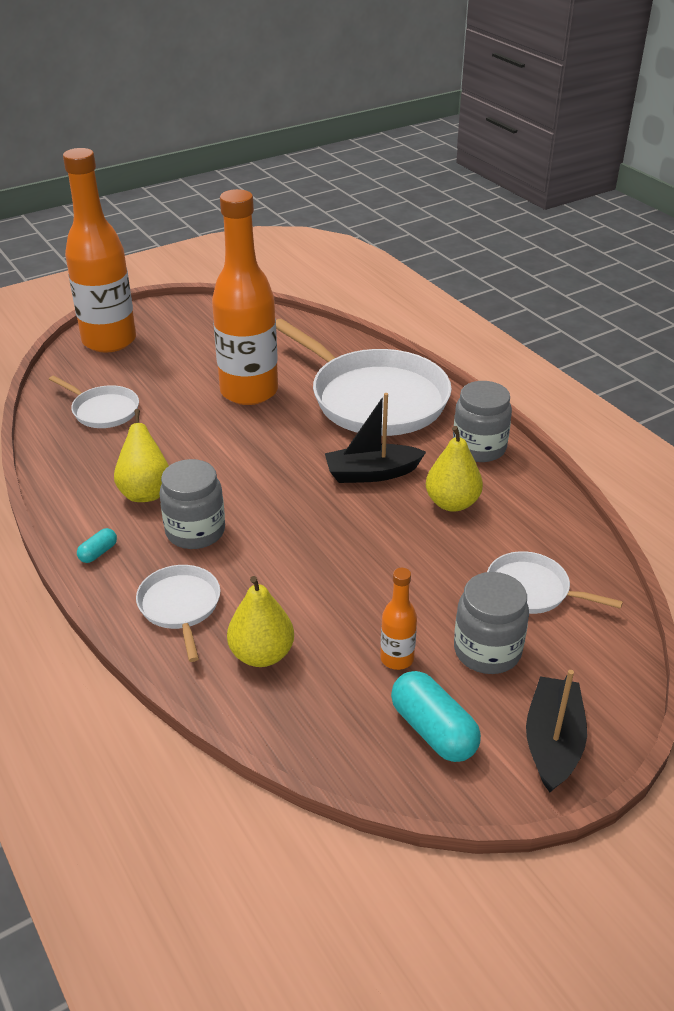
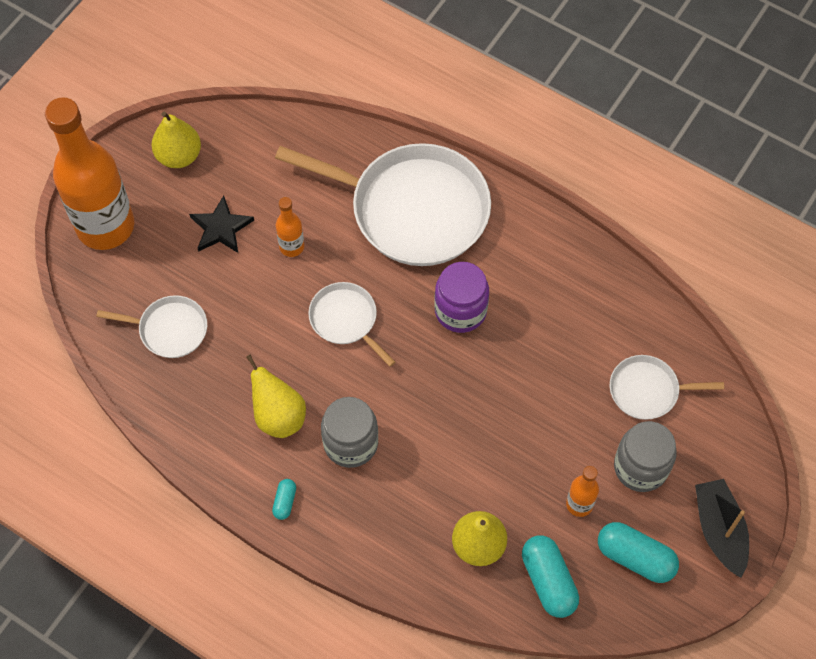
camera: 25 degrees left, 25 degrees up
(180, 606) = (388, 527): white pan -> white pan (346, 320)
(199, 365) = (221, 228): none -> black star
(249, 391) = (291, 246): orange bottle -> orange bottle, size x0.43
(317, 714) = (548, 581): none -> turquoise capsule
(372, 473) = (460, 310): black boat -> purple jar
(452, 503) = (544, 319): yellow pear -> yellow pear (179, 156)
(479, 448) = (536, 239): grey jar -> none

